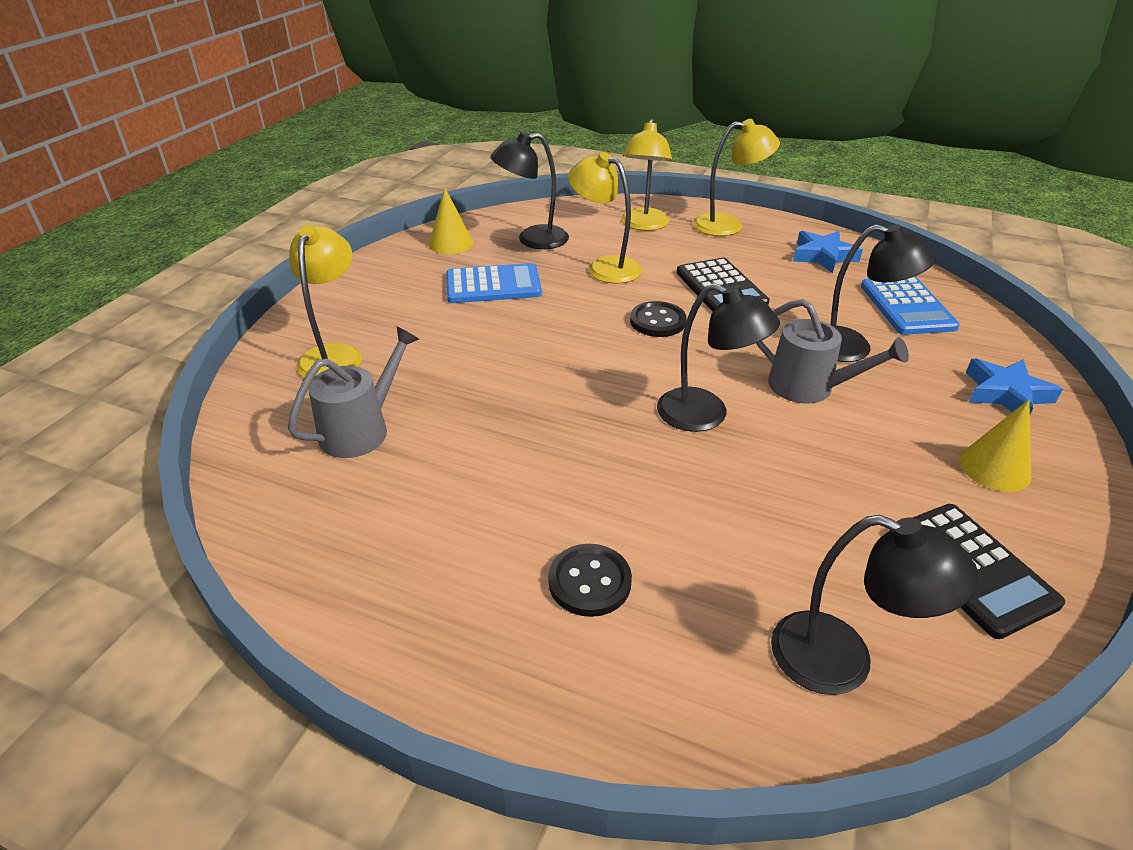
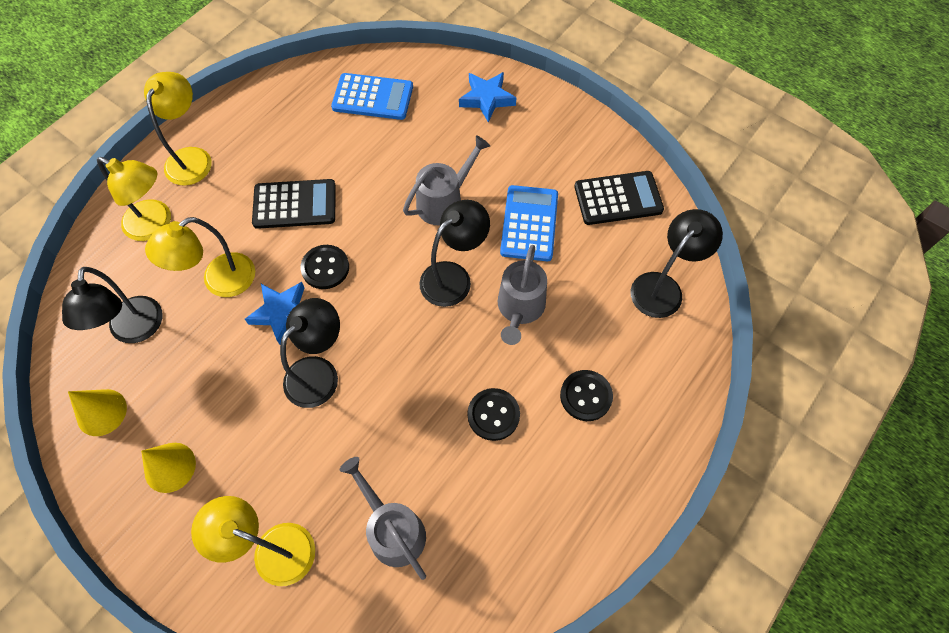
camera: 75 degrees left, 25 degrees up
(493, 285) = (208, 385): blue calculator -> blue calculator (529, 223)
(526, 486) = (493, 415): none -> black button
(694, 485) = (519, 309): none -> grey watering can
(823, 256) = (279, 113): blue star -> blue star (282, 313)
(852, 348) = (409, 155): black lamp -> black lamp (319, 372)
(994, 468) = (549, 144): yellow cone -> yellow cone (170, 467)

